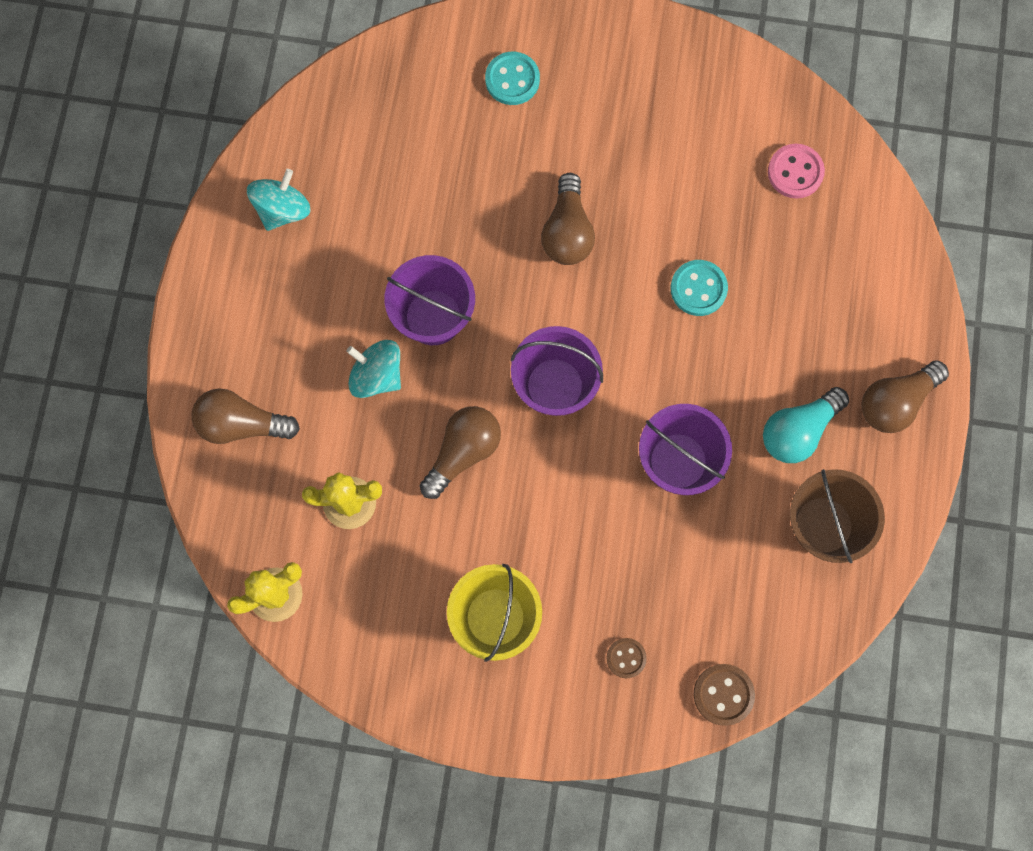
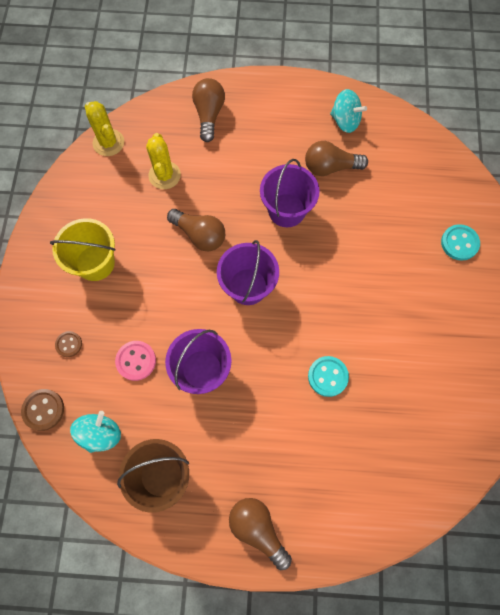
camera: 85 degrees right, 5 degrees down
(377, 375) = (245, 182): turquoise spinning top -> turquoise spinning top (101, 433)
(567, 231) = (357, 286): brown light bulb -> brown light bulb (330, 167)
(795, 172) = (428, 443): pink button -> pink button (136, 361)
(798, 431) = (230, 454): turquoise light bulb -> none

